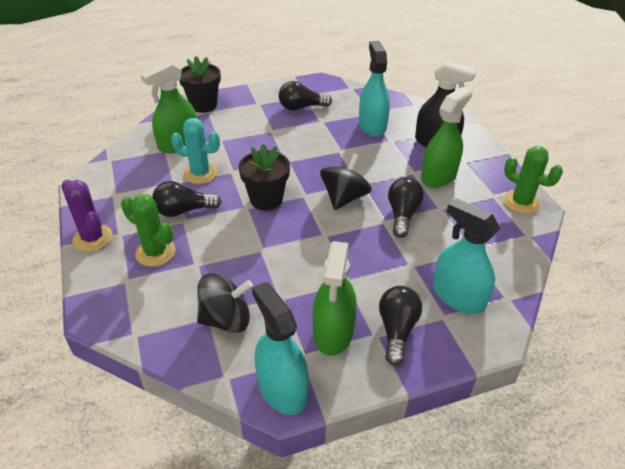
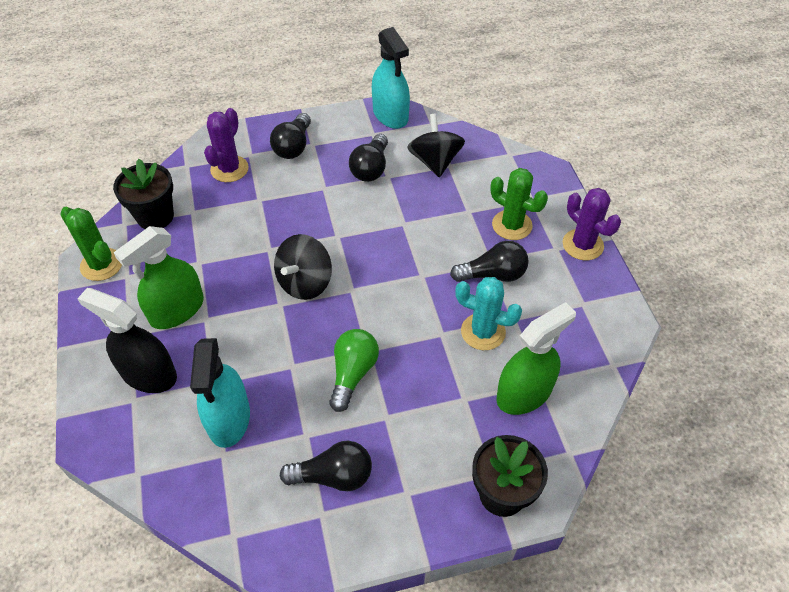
camera: 175 degrees left, 10 degrees up
(226, 319) = (435, 161): black spinning top -> black spinning top turned 90 degrees clockwise
(266, 199) = (398, 285): black flower pot -> black flower pot (155, 216)
(296, 148) = (353, 373): none -> green light bulb
(333, 332) = (346, 148): green spray bottle -> none
(402, 215) = (245, 255): black light bulb -> black light bulb (371, 168)
(458, 296) = (229, 169): turquoise spray bottle -> purple cactus

